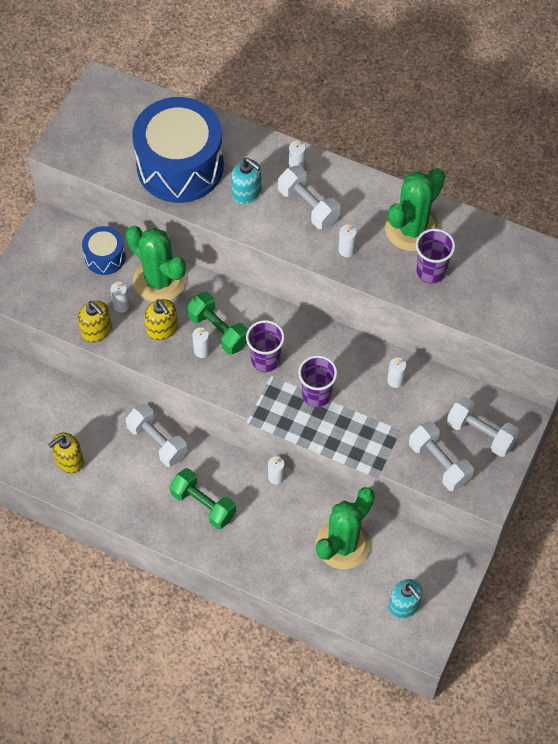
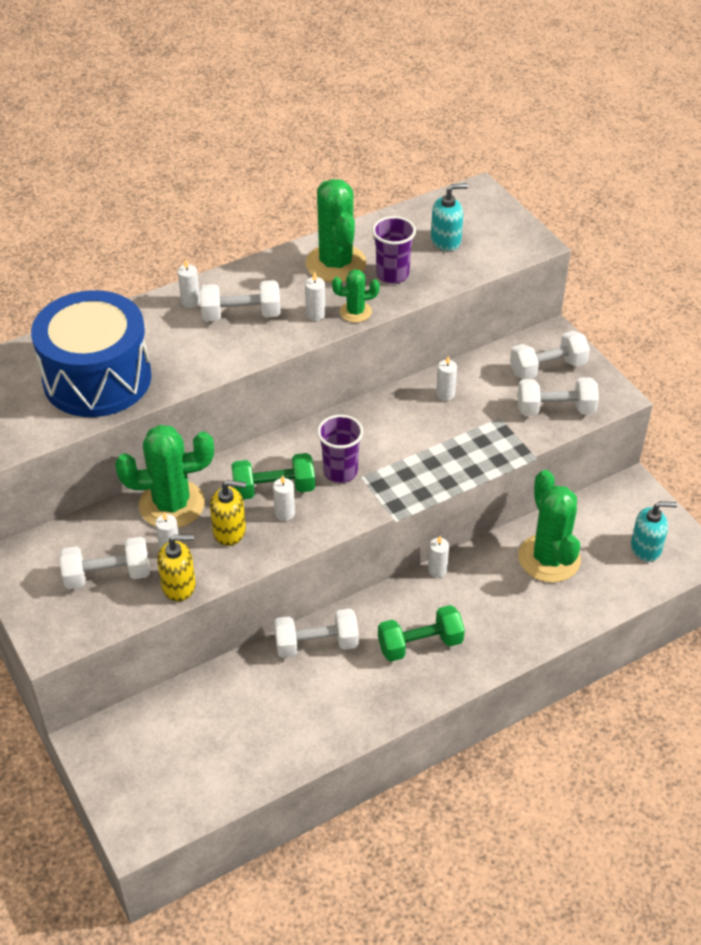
camera: 55 degrees left, 15 degrees down
(69, 460) = (271, 734): yellow soap dispenser -> none
(75, 285) = (107, 575): none -> white dumbbell
(105, 257) = (99, 533): blue drum -> none
(247, 192) = (180, 348): turquoise soap dispenser -> turquoise soap dispenser (446, 241)
(316, 395) = (412, 455): purple cup -> none
(370, 273) = (355, 312): none -> green cactus

